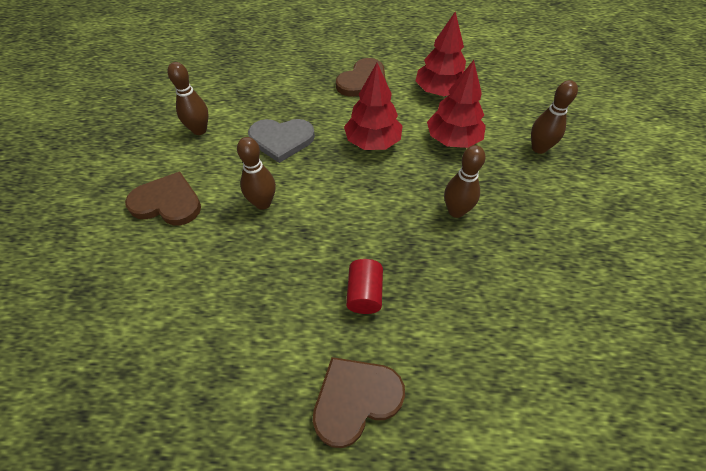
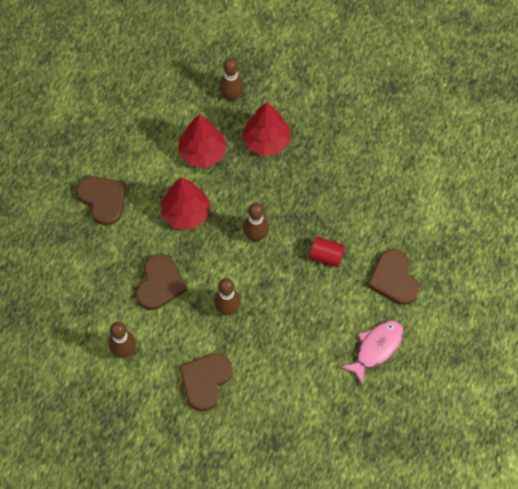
camera: 75 degrees left, 10 degrees up
(230, 398) = (376, 348): none -> pink fish
(281, 140) = (160, 284): grey heart -> brown heart
(439, 91) = (139, 142): red tree -> red tree (266, 141)
(456, 211) = (275, 177): brown bowling pin -> brown bowling pin (256, 236)

